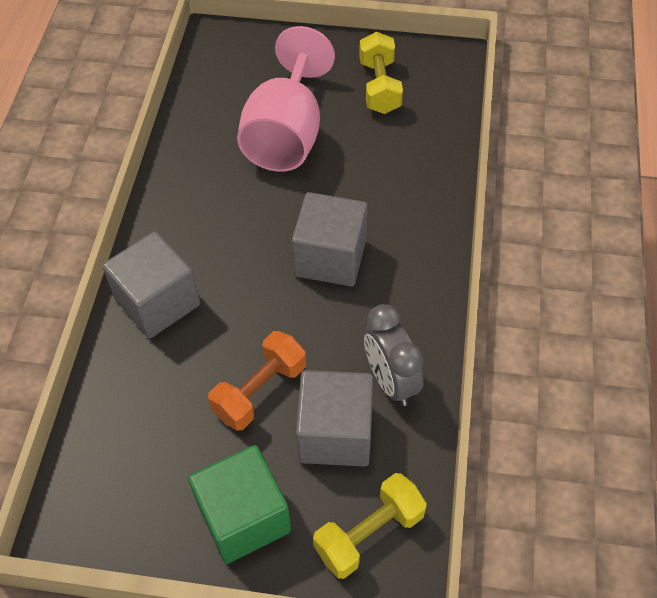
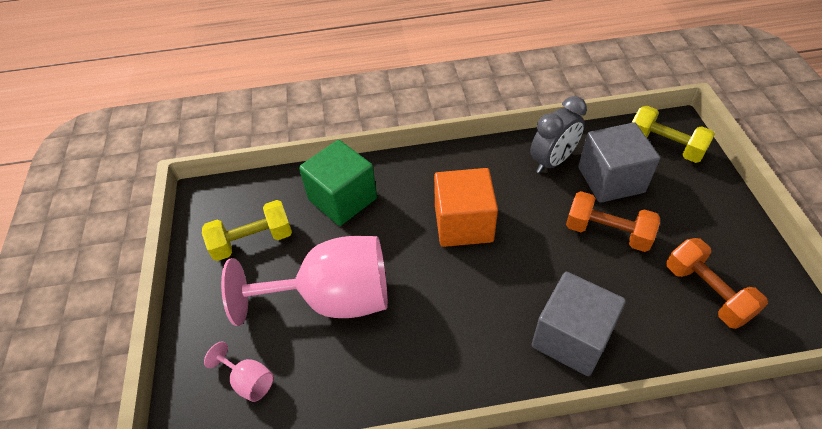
camera: 105 degrees left, 5 degrees down
(142, 450) = (706, 292): none -> orange dumbbell
(234, 72) = (249, 381): none -> pink goblet
(244, 517) = (704, 211): green cube -> green cube (342, 199)
(330, 258) = (463, 224): grey cube -> orange cube

